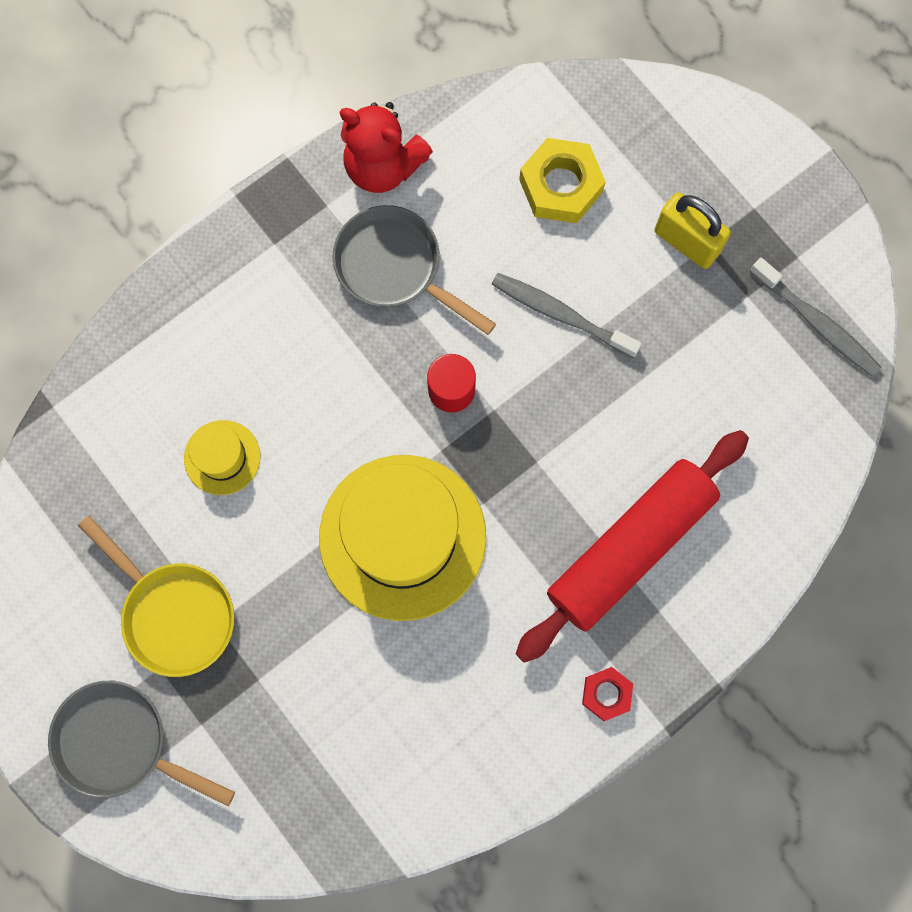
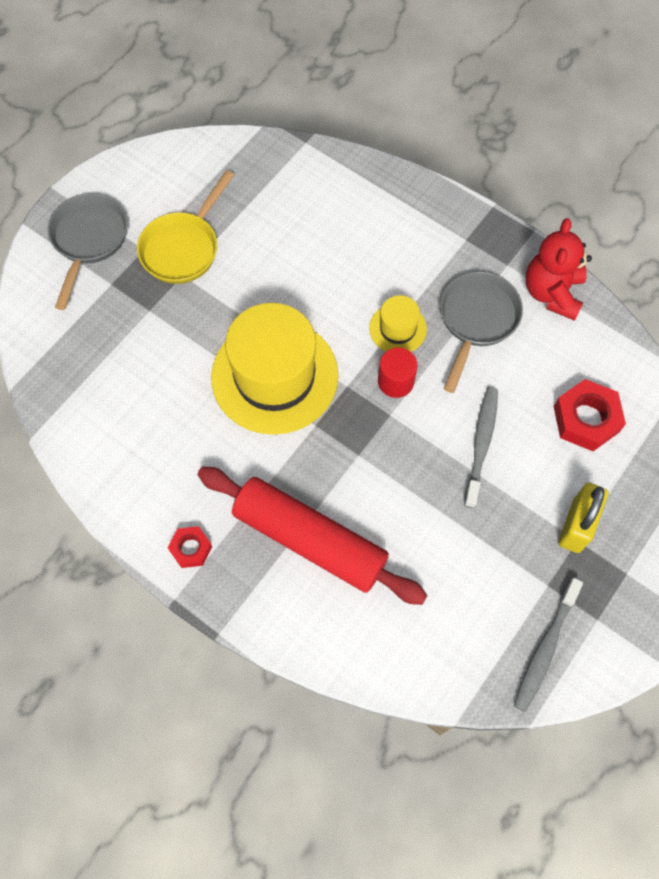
camera: 75 degrees right, 10 degrees down
(222, 457) = (300, 248): yellow hat -> yellow hat (398, 328)
(561, 186) = (586, 419): yellow nut -> red nut

